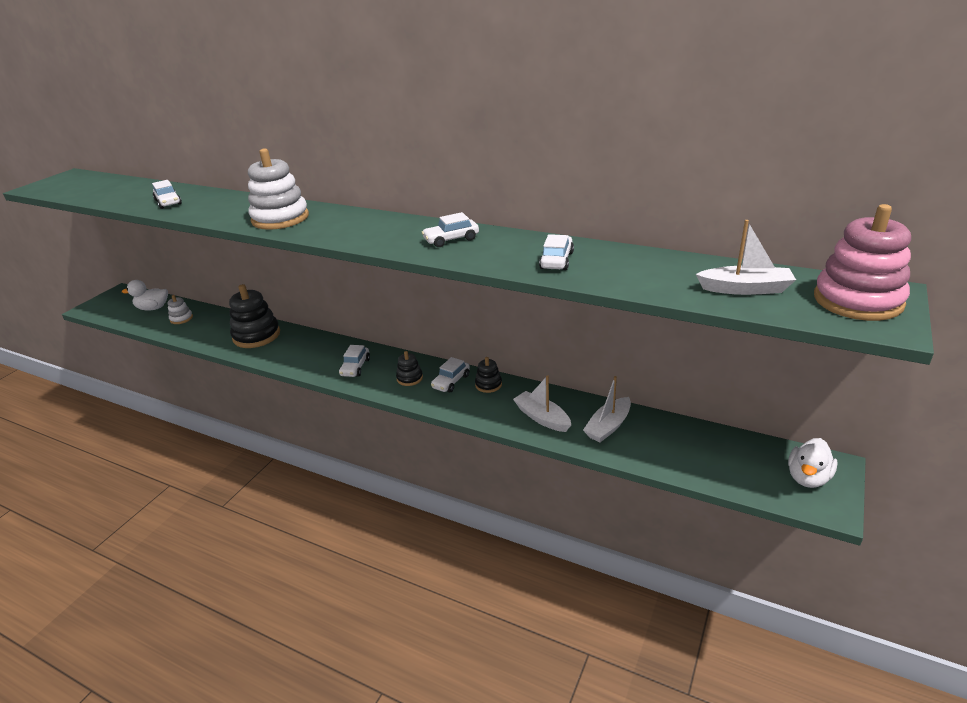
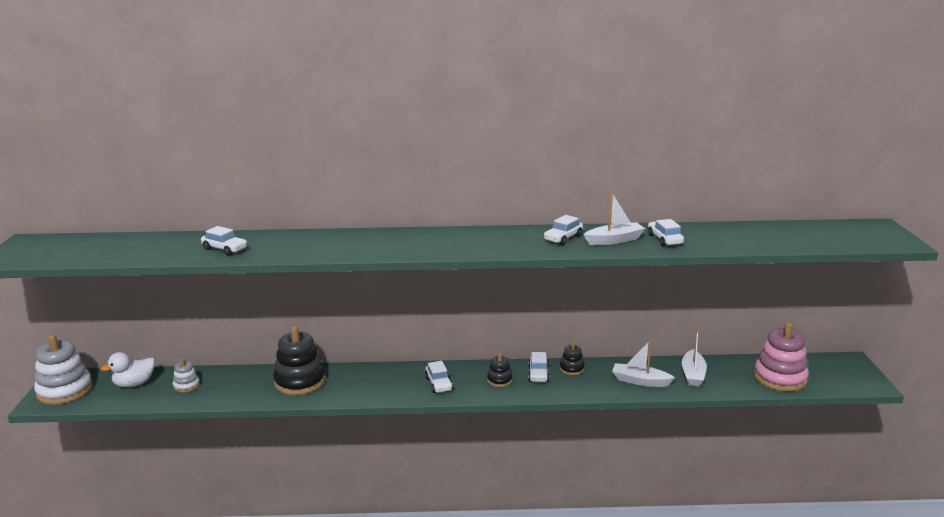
camera: 30 degrees left, 10 degrees down
(280, 218) = (379, 245): white stacking toy -> white stacking toy (65, 390)
(745, 289) = (805, 237): white boat -> white boat (614, 240)
(808, 478) = (844, 371): white duck -> none
(857, 300) = (871, 232): pink stacking toy -> pink stacking toy (780, 378)

